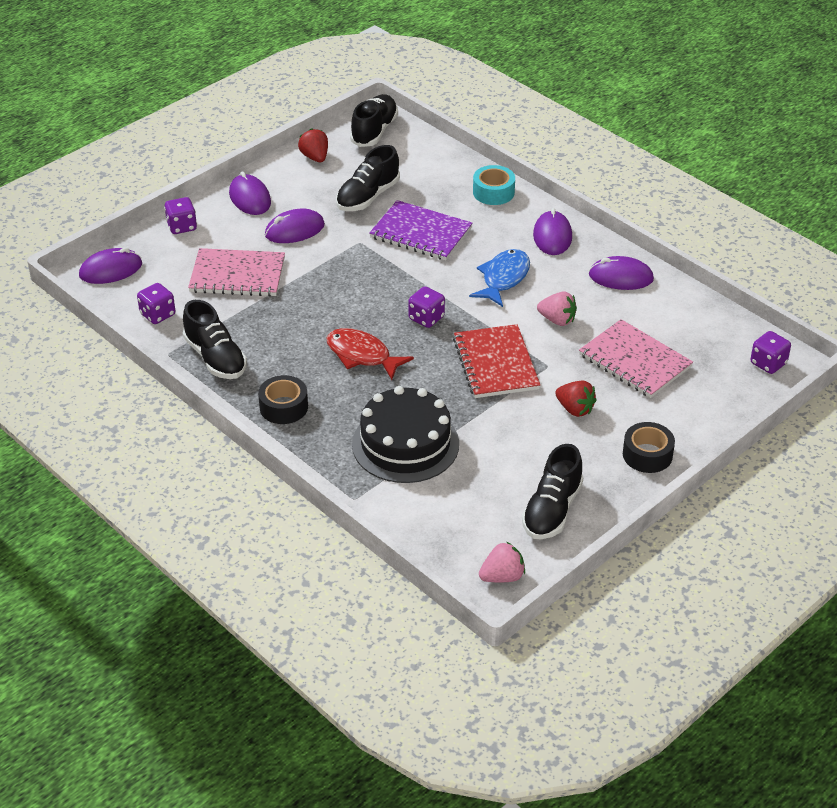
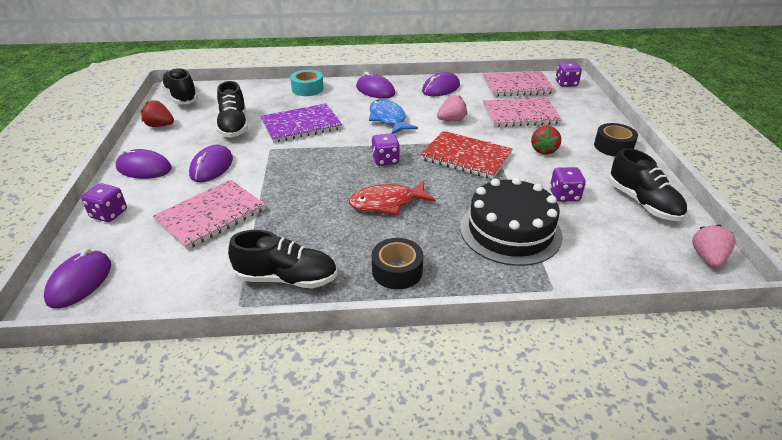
camera: 50 degrees left, 5 degrees down
(157, 314) = (182, 284): purple dice -> purple dice (564, 195)
(575, 409) = (544, 150): red strawberry -> red strawberry turned 120 degrees clockwise
(706, 329) = (517, 86): none -> pink notebook

